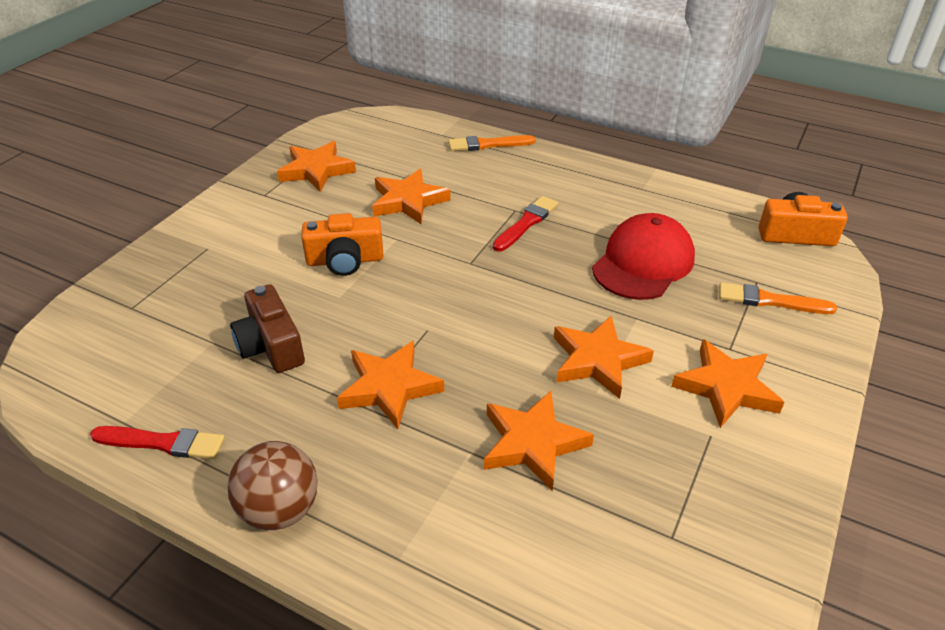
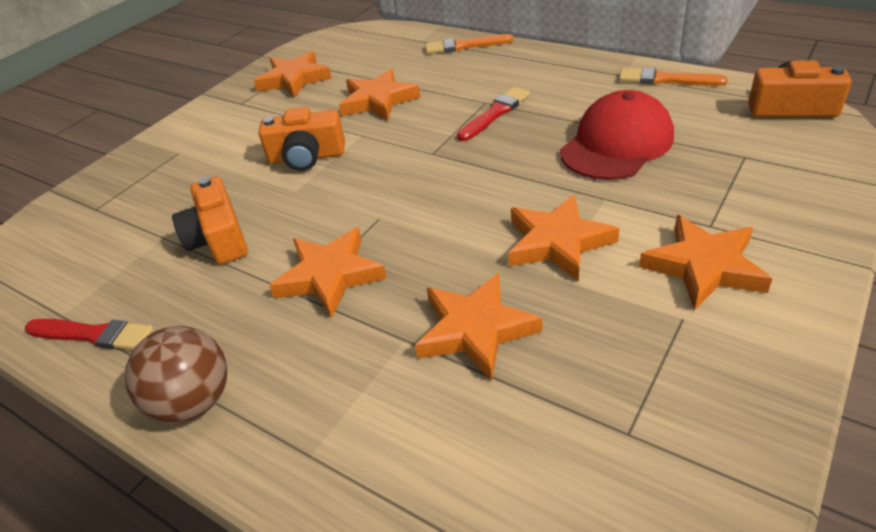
camera: 10 degrees right, 0 degrees up
(271, 345) = (219, 239): brown camera -> orange camera
(770, 301) = (760, 175): orange brush -> orange brush (666, 80)

